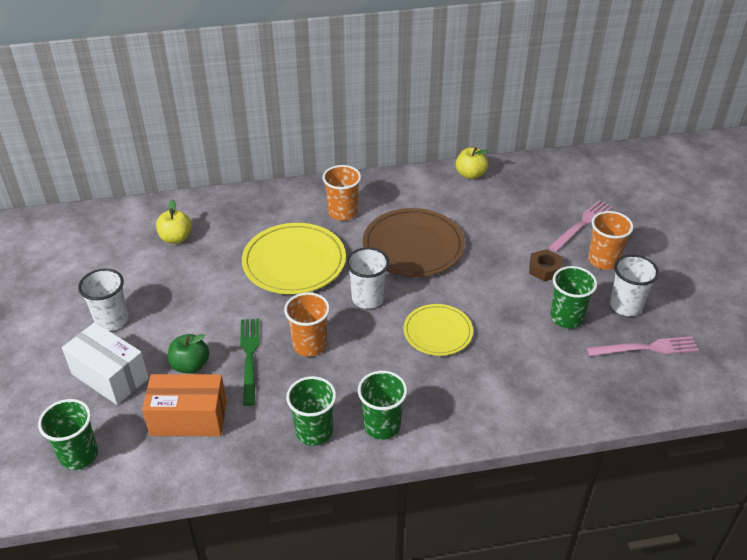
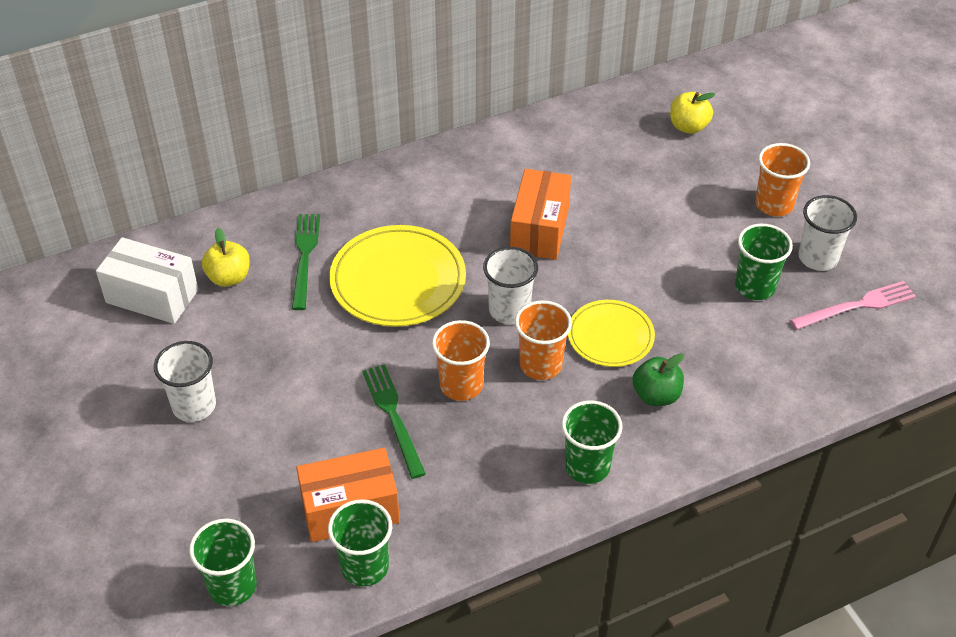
camera: 15 degrees left, 5 degrees up
(110, 376) = (225, 479): white box -> white box (152, 296)
(190, 365) = (323, 443): green apple -> green apple (656, 395)
(235, 234) = (305, 257): none -> green fork
(314, 431) = (510, 491): green cup -> green cup (365, 566)
(343, 212) = (433, 201): orange cup -> orange cup (541, 365)
(413, 246) = (539, 230): brown plate -> orange box
(470, 174) = (575, 118): yellow apple -> yellow apple (688, 126)
(544, 269) = (709, 229): brown nut -> none
(582, 225) = (734, 162): pink fork -> none

